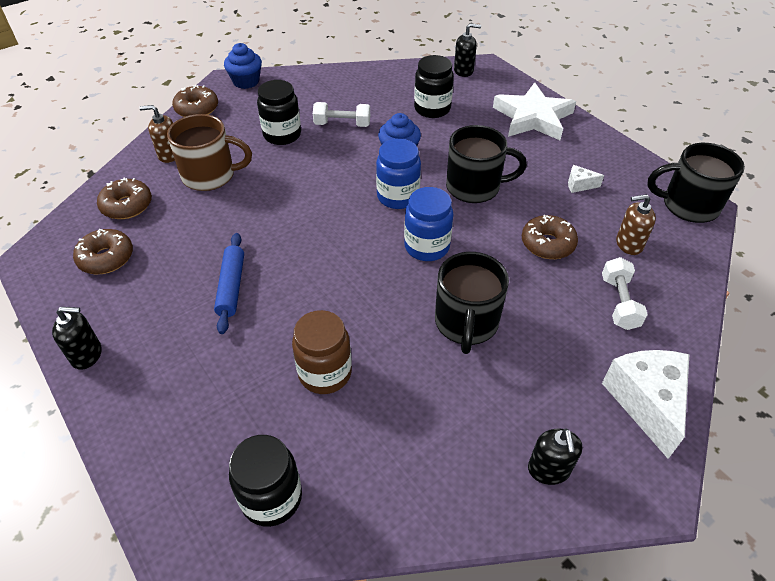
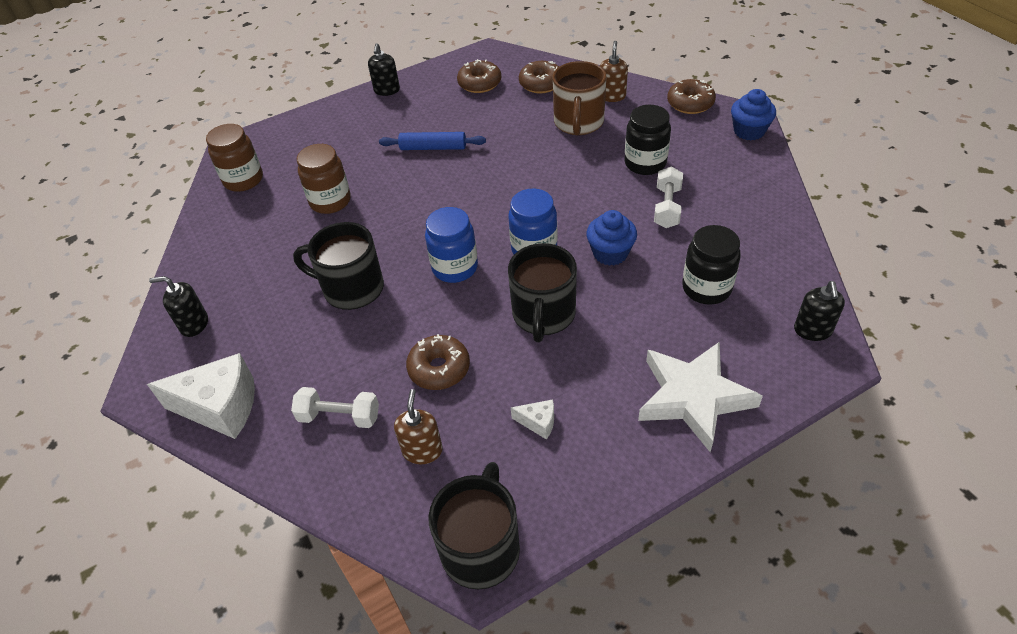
camera: 100 degrees right, 0 degrees up
(271, 498) = (243, 180): black jar -> brown jar
(579, 185) = (538, 422): white cheese -> white cheese turned 90 degrees clockwise

